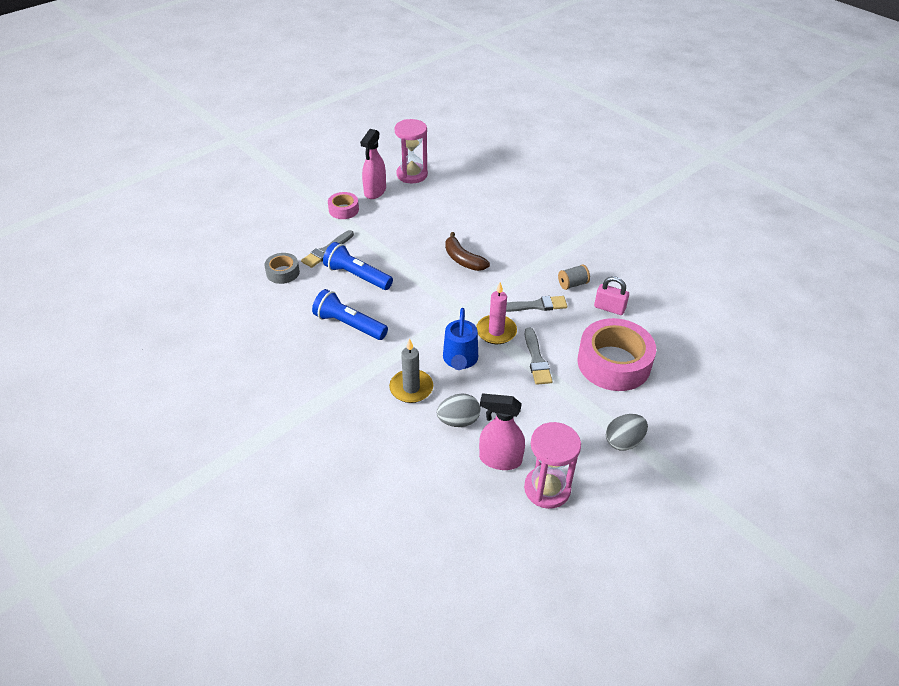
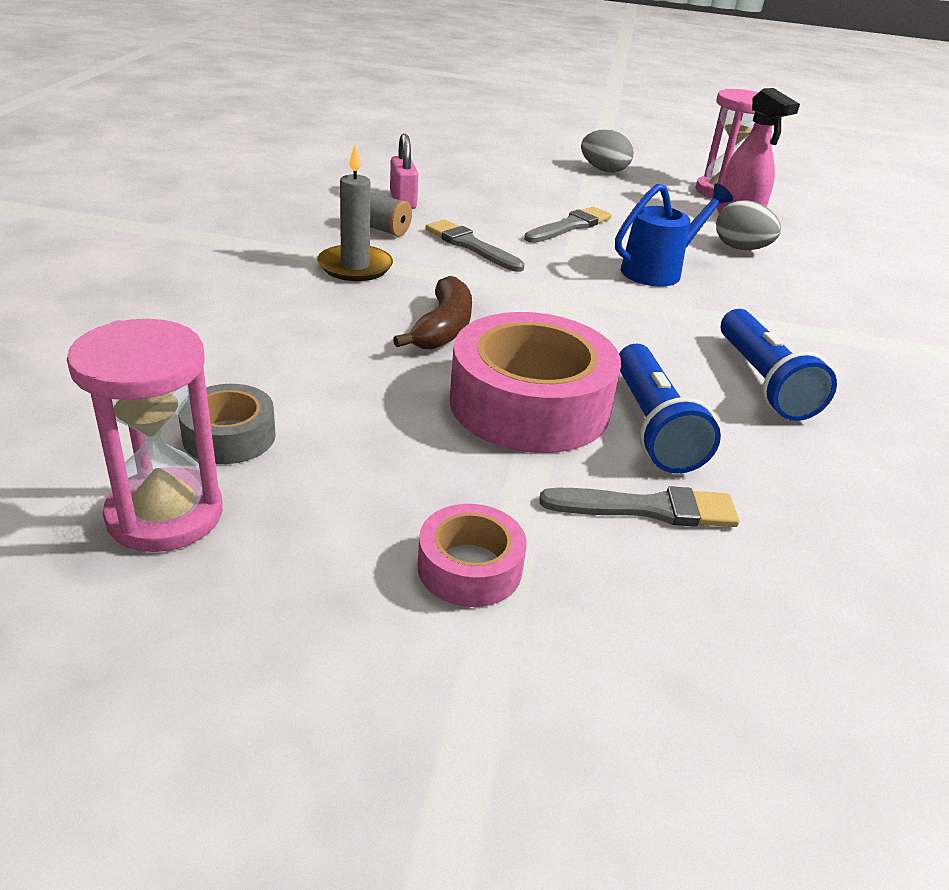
camera: 130 degrees left, 10 degrees down
(283, 272) = (804, 539): grey tape -> grey tape (229, 436)
(375, 191) = (321, 549): pink spray bottle -> none
(411, 388) = (759, 289): grey candle -> grey candle (355, 267)
(496, 331) = (566, 260): pink candle -> none
(613, 363) = (502, 187): pink tape -> pink tape (529, 404)

